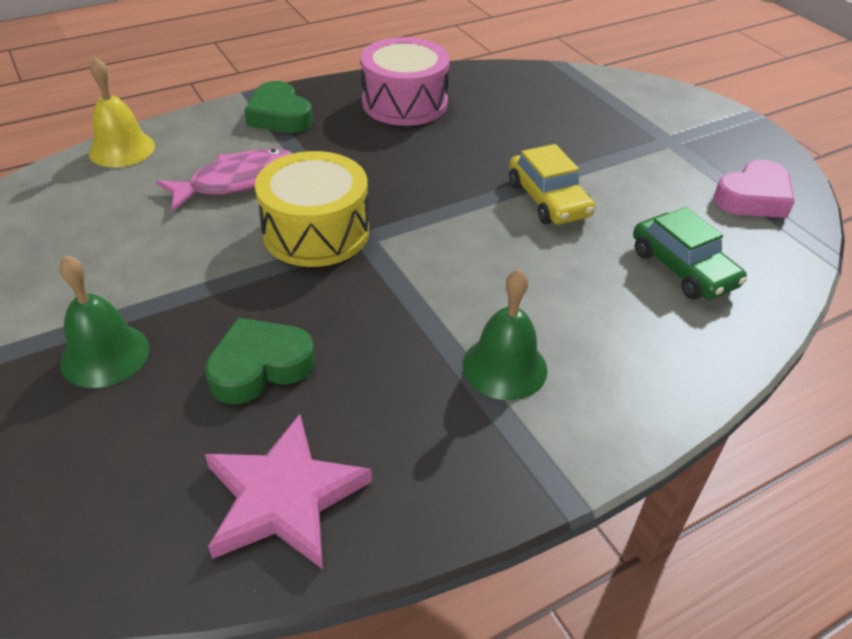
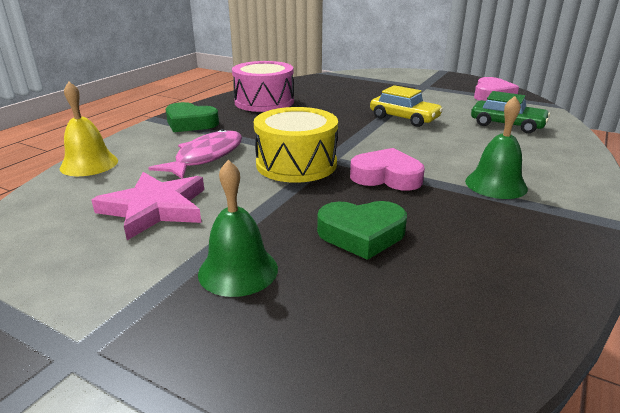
camera: 30 degrees left, 15 degrees down
(260, 367) = (361, 234): green heart -> green heart turned 120 degrees counterclockwise
(284, 498) = (484, 291): pink star -> pink star (155, 208)
(390, 295) = (386, 177): none -> pink heart

